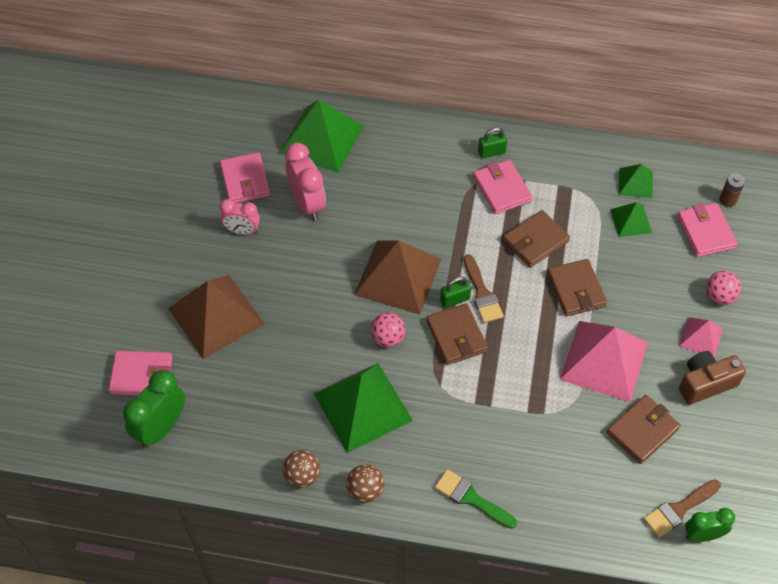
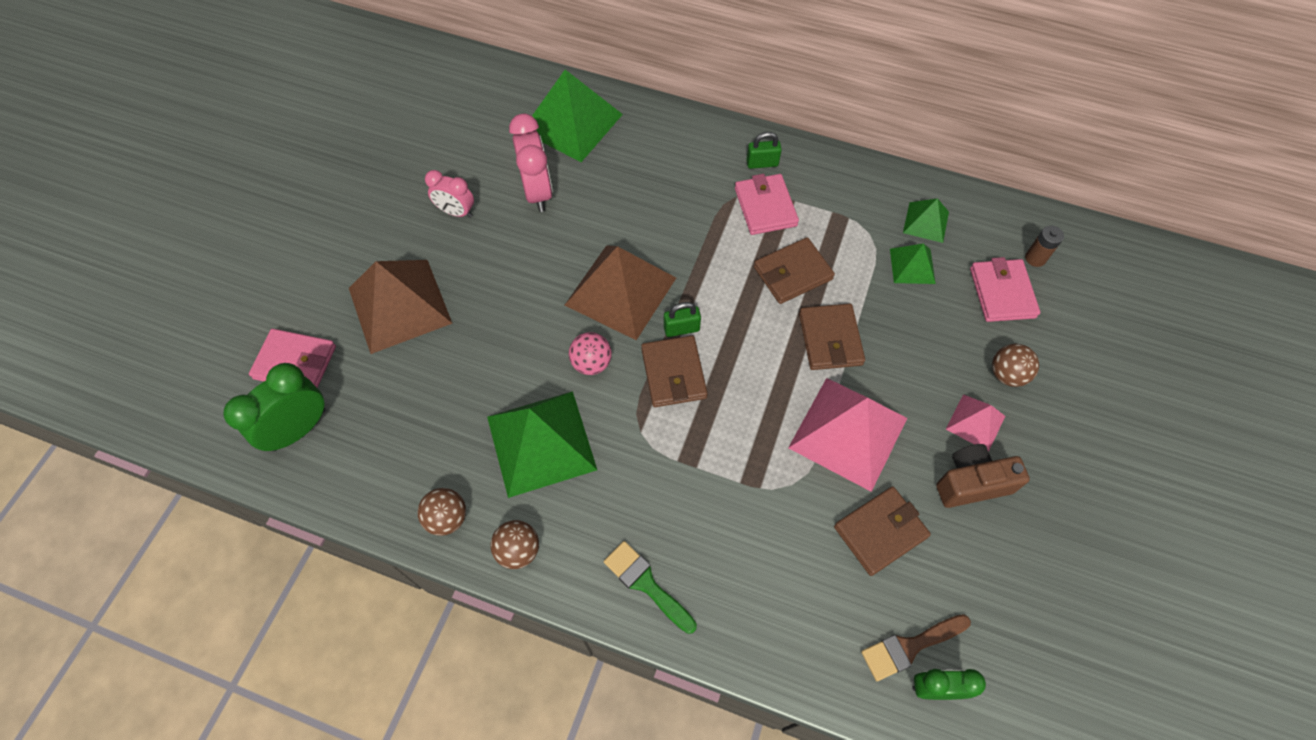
camera: 10 degrees right, 5 degrees up
(245, 181) = (474, 156): pink wallet -> none
(482, 293) = (715, 326): brown brush -> none
(719, 296) = (1007, 374): pink ball -> brown ball

